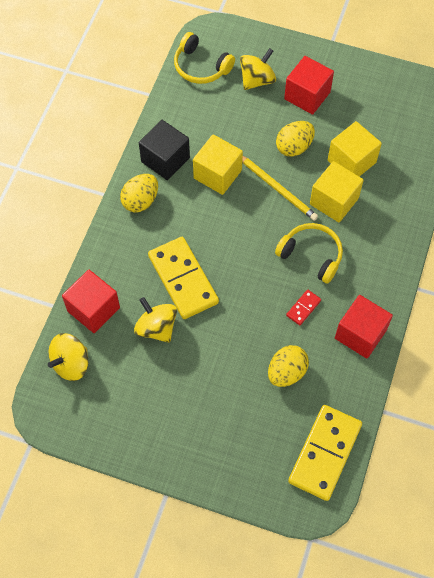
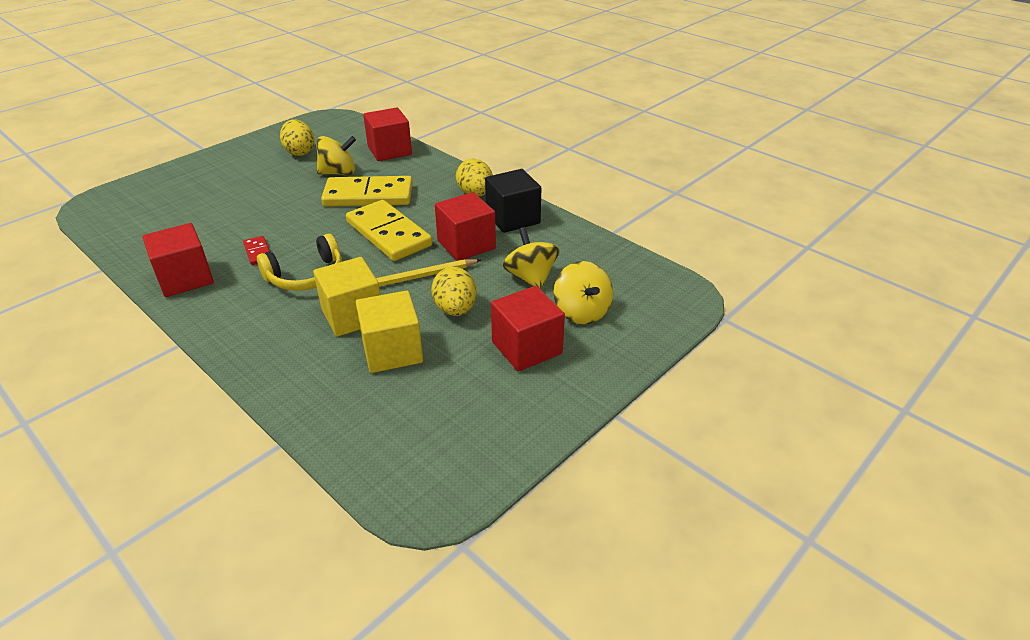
camera: 115 degrees right, 25 degrees down
(71, 364) = (354, 133): yellow spinning top -> yellow spinning top (530, 277)
(201, 67) = (630, 274): yellow headphones -> none
(217, 174) = (466, 245): yellow cube -> red cube
(286, 372) = (212, 223): yellow egg -> yellow egg (300, 152)
(325, 453) = (119, 221): yellow domino -> yellow domino (388, 234)

